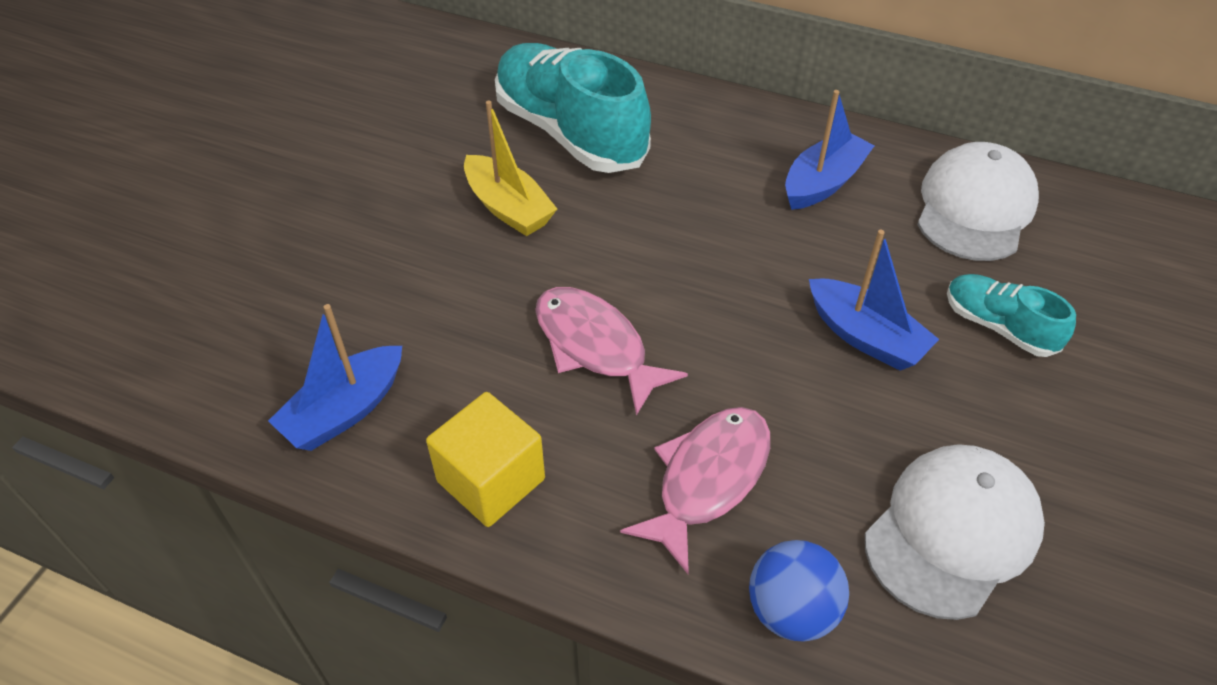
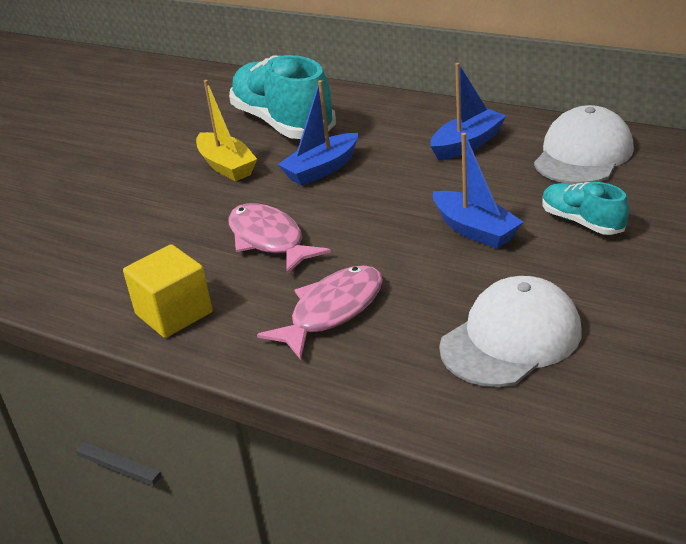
camera: 10 degrees right, 15 degrees down
(345, 410) = (81, 278): blue boat -> blue boat (321, 169)
(791, 610) = (374, 382): blue ball -> none

